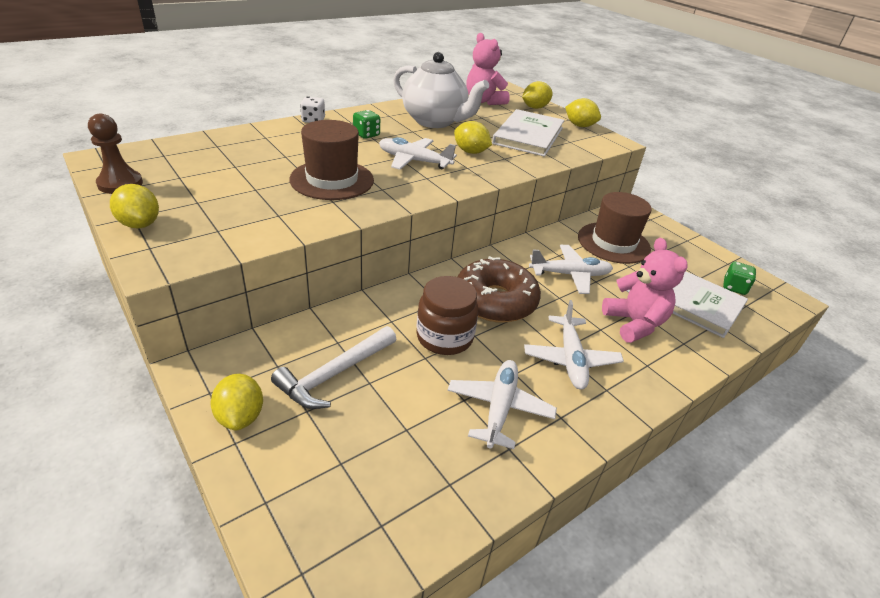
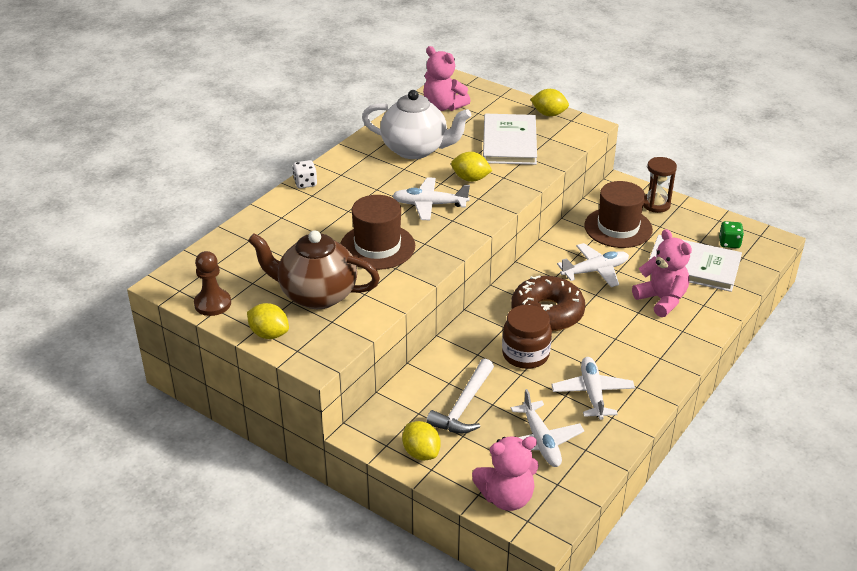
camera: 15 degrees left, 0 degrees up
(229, 203) = (316, 295): none -> brown teapot
(299, 521) = (506, 497): none -> pink teddy bear
(366, 135) = (366, 186): green dice -> none
(535, 107) = (496, 101): yellow lemon -> none
(571, 359) = (626, 343): white plane -> white plane (541, 441)
(662, 233) = (656, 204): none -> brown hourglass

